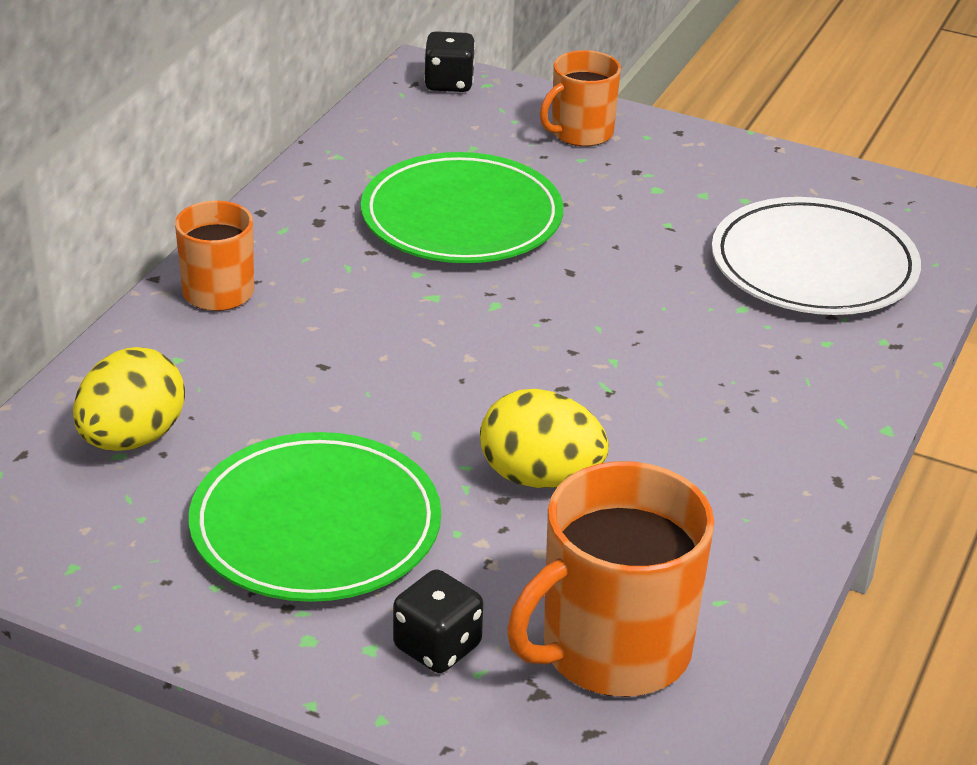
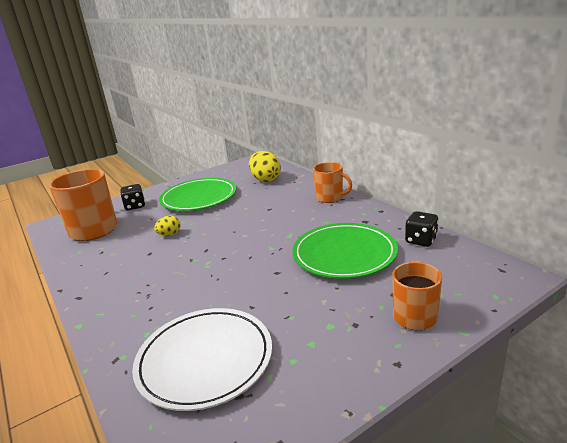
camera: 125 degrees right, 10 degrees down
(449, 83) = (499, 281): black dice -> black dice (421, 240)
(540, 477) = (169, 234): yellow egg -> yellow egg, size x0.55

